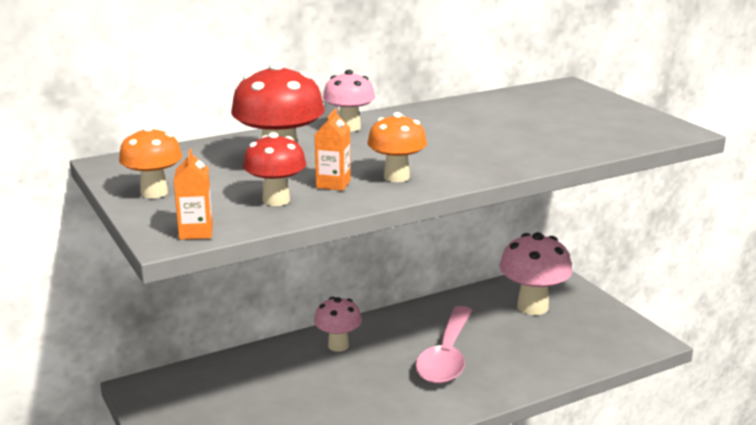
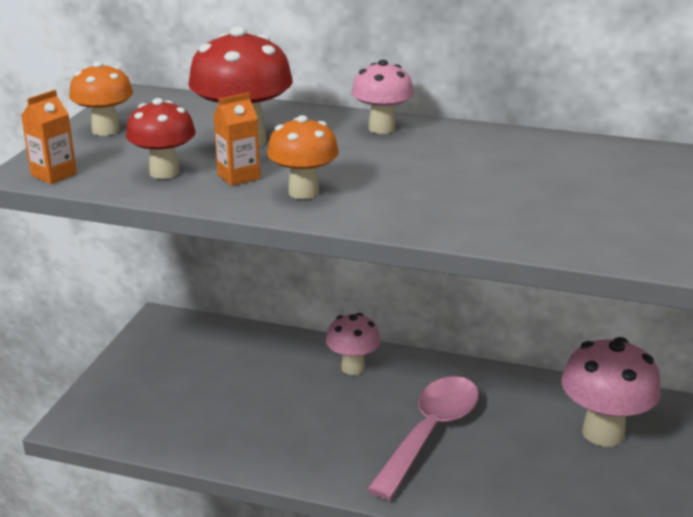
camera: 45 degrees right, 5 degrees up
(446, 356) = (430, 433): pink spoon -> pink spoon turned 150 degrees clockwise

